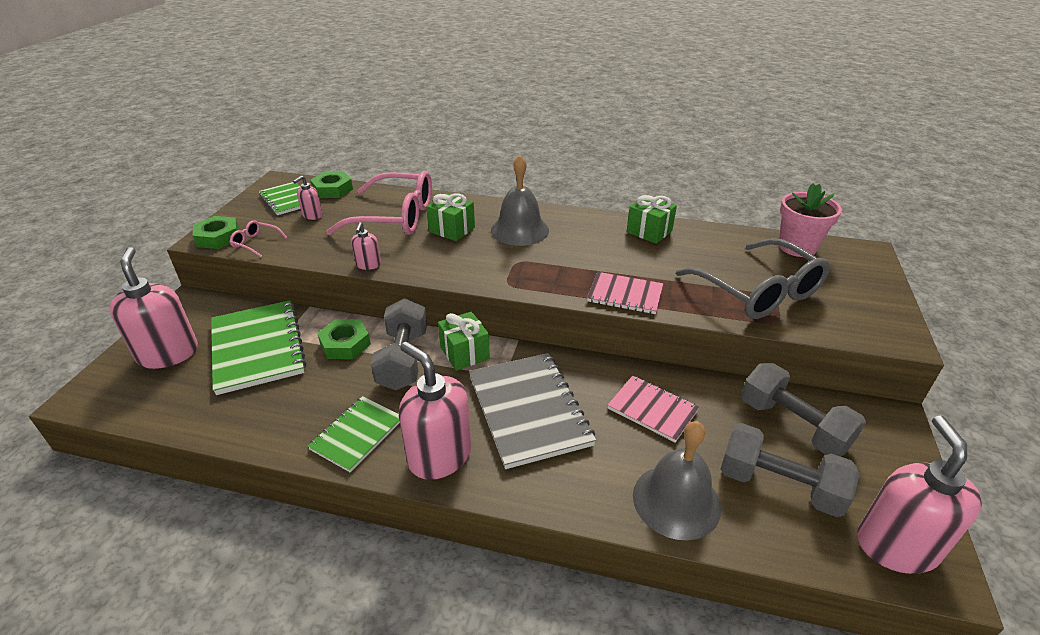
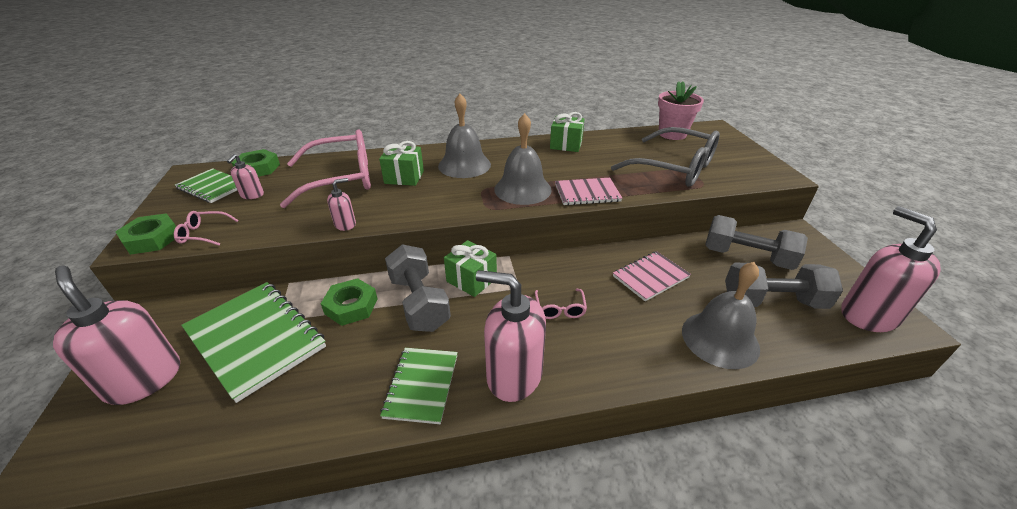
camera: 25 degrees left, 0 degrees up
(368, 265) = (345, 224): pink soap dispenser -> pink soap dispenser turned 105 degrees counterclockwise
(528, 410) = (560, 309): grey notebook -> pink glasses
(558, 272) = (522, 189): none -> grey bell
(652, 409) = (650, 277): pink notebook -> pink notebook turned 45 degrees counterclockwise

